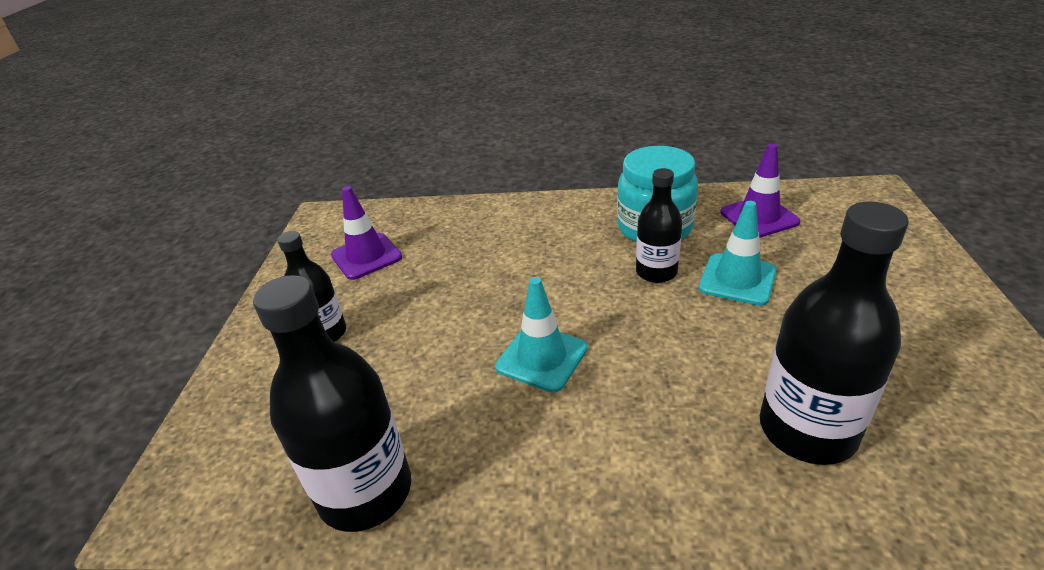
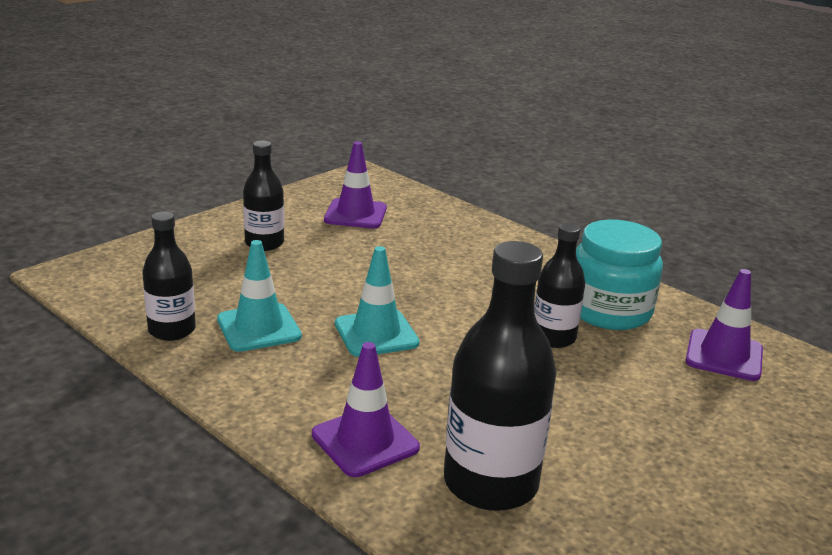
camera: 35 degrees right, 10 degrees down
(365, 491) = (172, 330): black bottle -> black bottle, size x0.60
(683, 469) = (365, 441): none -> purple traffic cone
(737, 279) = (614, 379): turquoise traffic cone -> turquoise traffic cone (259, 328)

